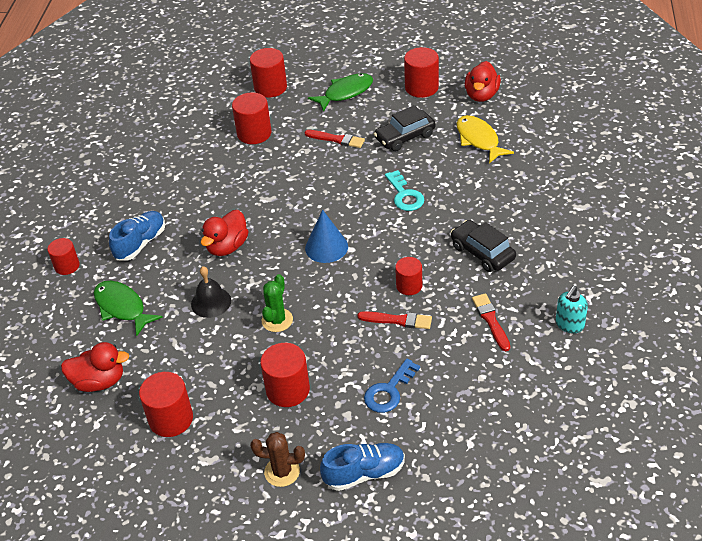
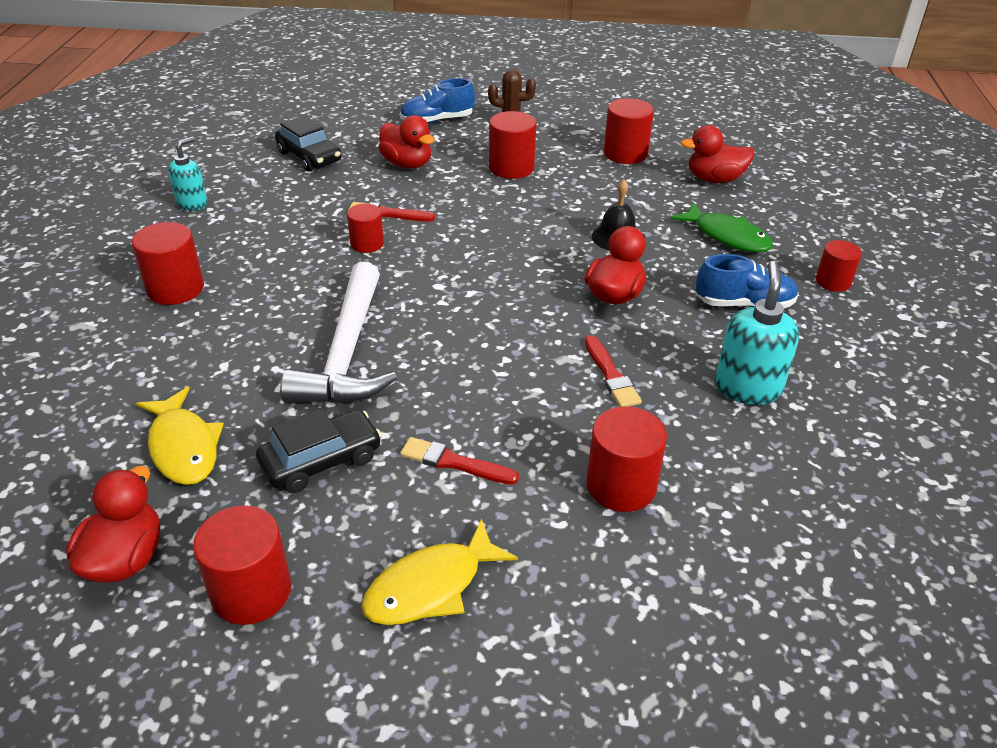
camera: 175 degrees right, 5 degrees down
(140, 243) = (744, 304): blue shoe -> blue shoe turned 120 degrees counterclockwise
(167, 185) = (747, 388): none -> turquoise soap dispenser
(270, 87) = (612, 616): red cylinder -> red cylinder (175, 289)
(277, 320) = (530, 219): green cactus -> none
(326, 247) = (472, 289): blue cone -> none
(345, 93) = (431, 586): green fish -> yellow fish
(389, 391) = (407, 164): blue key -> red duck
(405, 195) = (347, 353): turquoise key -> white hammer
(482, 252) = (259, 274): black car -> black car (309, 157)
(491, 320) = (280, 210): red brush -> red brush (611, 375)

